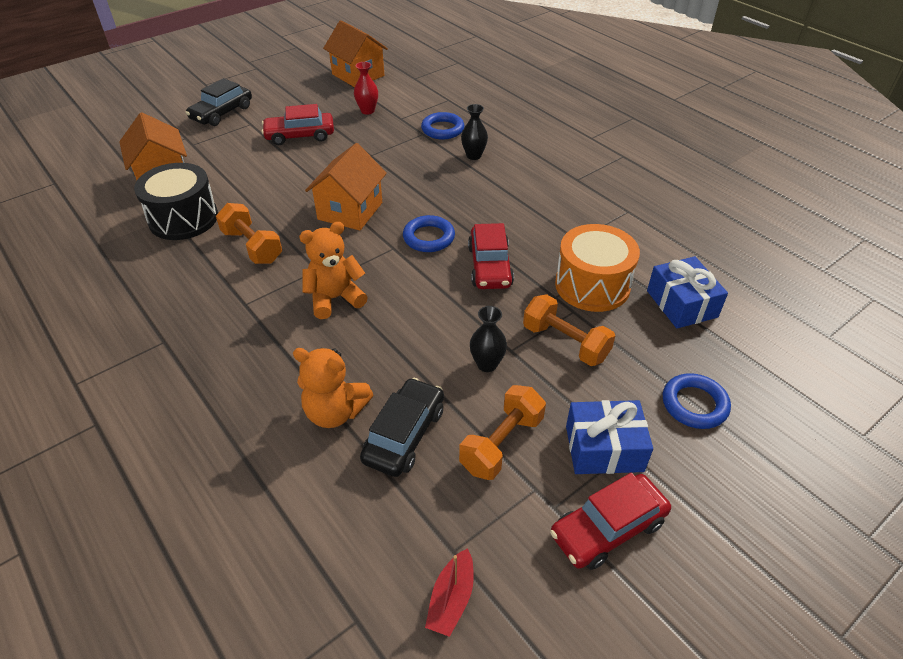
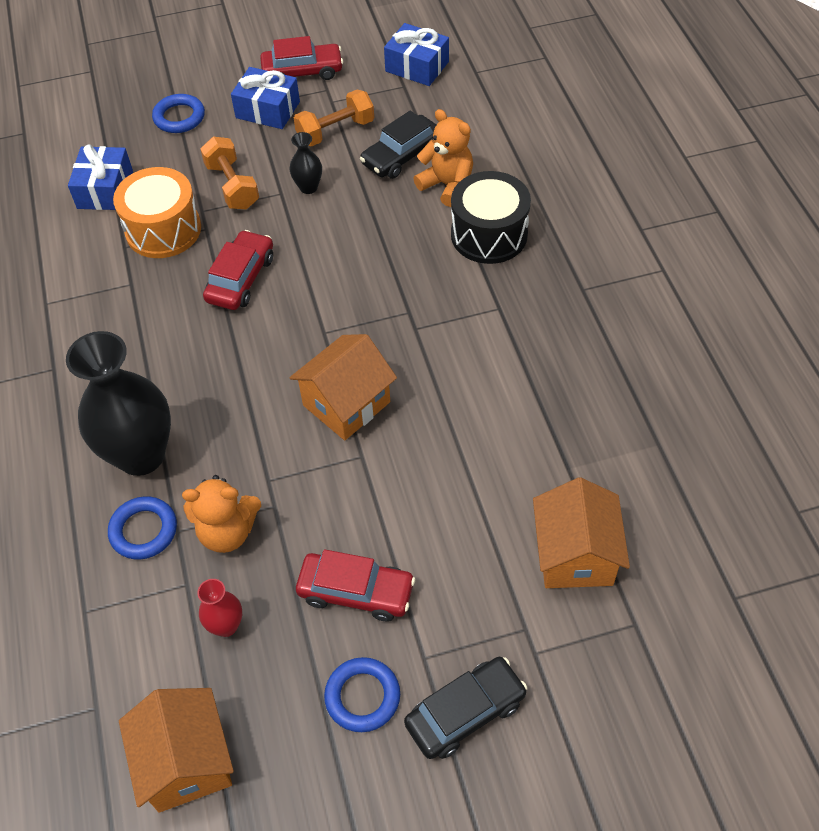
camera: 155 degrees left, 10 degrees up
(183, 218) = (551, 457): black drum -> black drum (489, 234)
(252, 246) = (476, 382): orange dumbbell -> none
(335, 298) = (409, 288): orange teddy bear -> orange teddy bear (227, 531)
(428, 237) = (279, 334): blue ring -> blue ring (362, 697)
(451, 599) = (417, 66): red boat -> blue gift
(473, 156) = (141, 455): black vase -> black vase, size x2.23

